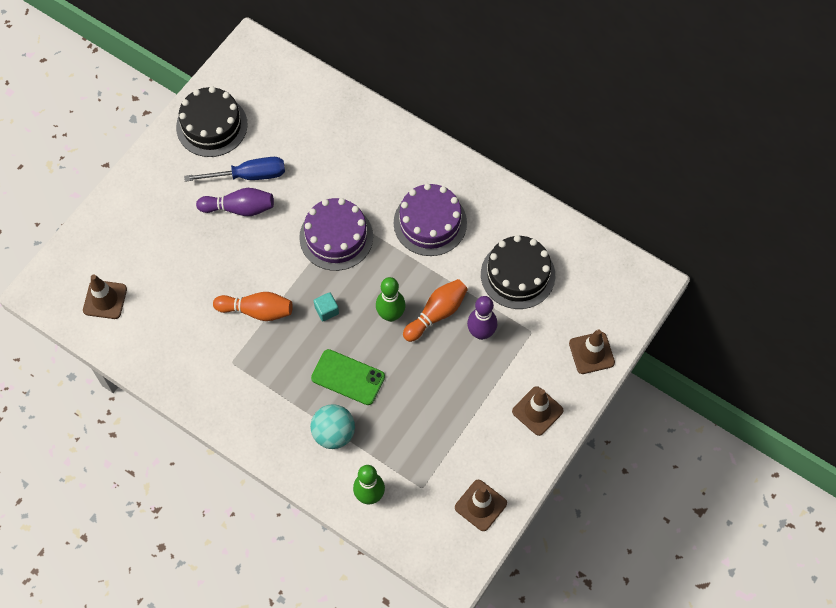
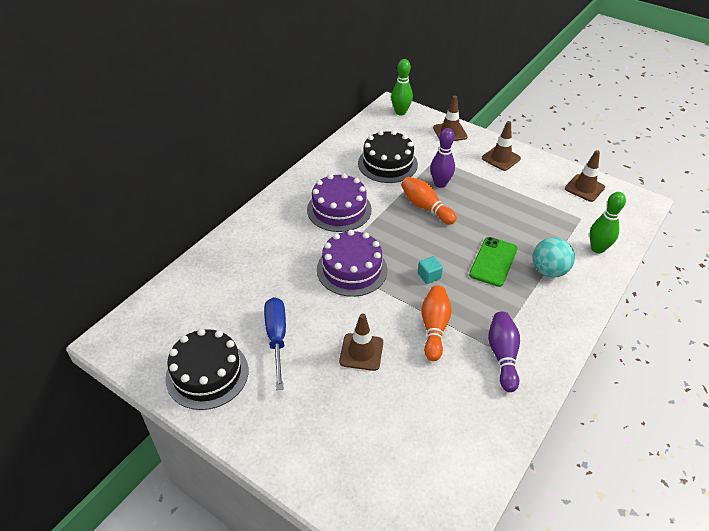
camera: 90 degrees left, 20 degrees down
(105, 299) = (433, 474): brown traffic cone -> brown traffic cone (361, 352)
(239, 208) = (316, 345): purple bowling pin -> purple bowling pin (502, 356)
(391, 315) = (429, 234): green bowling pin -> green bowling pin (400, 112)

